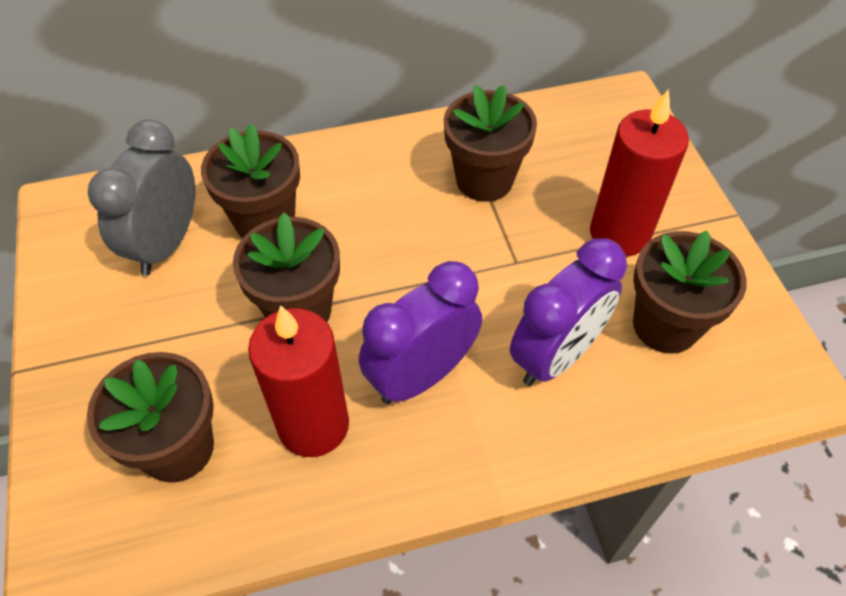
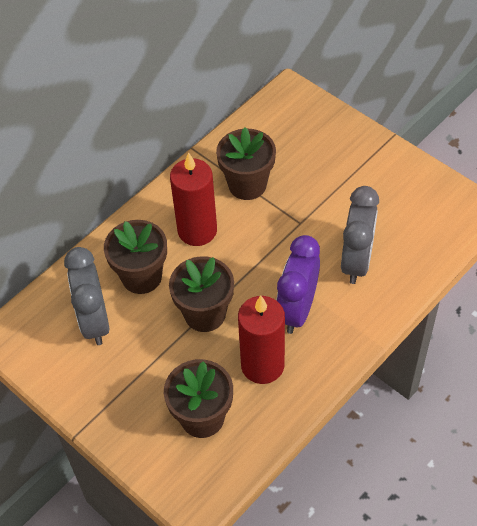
camera: 30 degrees left, 0 degrees up
(556, 356) = (356, 261): purple clock -> grey clock
(619, 234) = (342, 177): red candle -> red candle (197, 230)
(665, 325) = (398, 215): brown flower pot -> none

